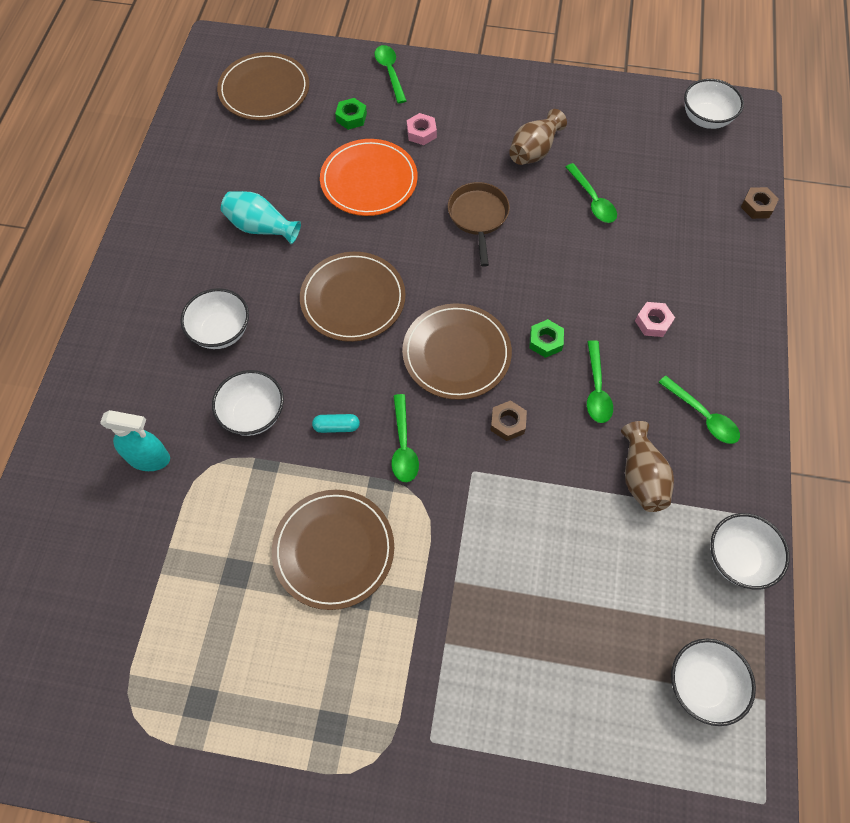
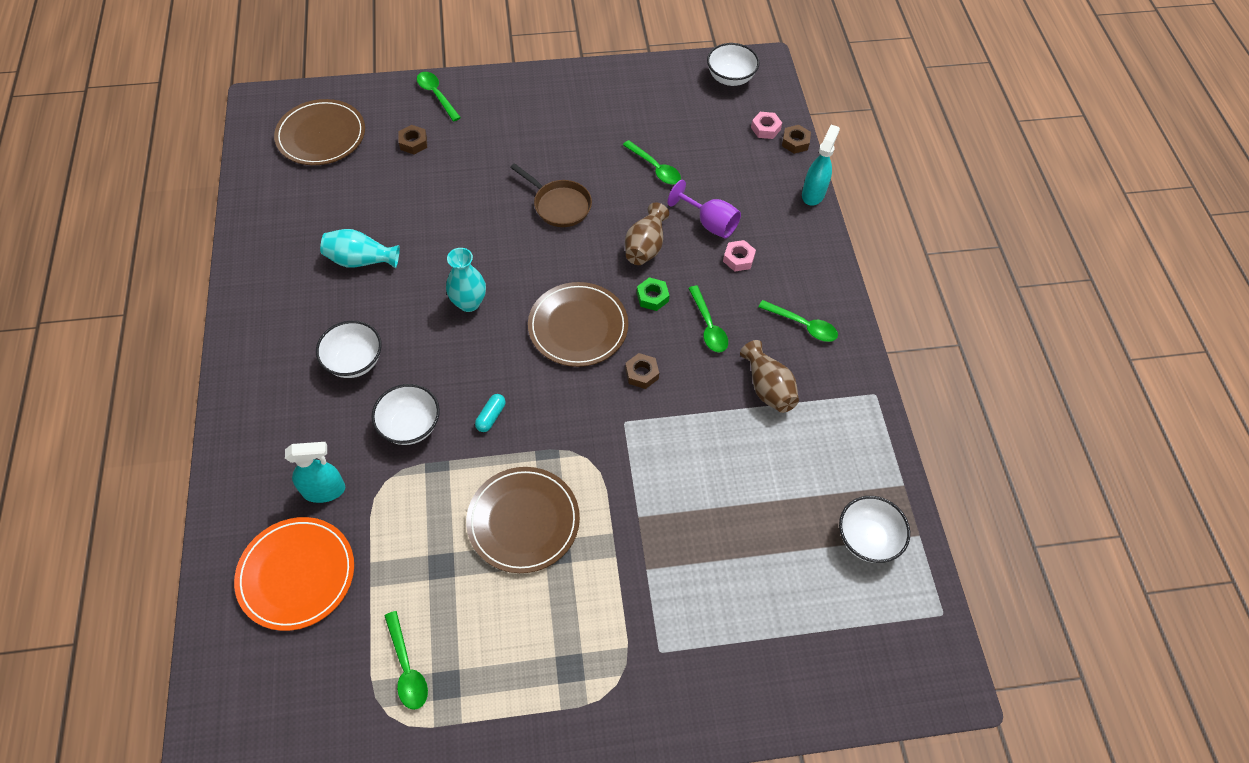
camera: 20 degrees left, 5 degrees down
(336, 427) = (491, 416): turquoise capsule -> turquoise capsule turned 45 degrees counterclockwise
(351, 117) = (413, 143): green nut -> brown nut
(353, 299) = (469, 303): brown plate -> turquoise vase
(369, 180) = (449, 195): orange plate -> orange plate (296, 574)
(403, 445) = (556, 416): green spoon -> green spoon (407, 667)
(421, 133) = (483, 143): pink nut -> pink nut (765, 128)
(478, 217) = (559, 205): brown pan -> brown pan turned 150 degrees clockwise
(534, 151) = (590, 137): brown vase -> brown vase (645, 246)
(633, 275) = (709, 223): none -> purple goblet
(738, 558) = (865, 431): white bowl -> none
(760, 269) = (813, 193): none -> turquoise spray bottle

